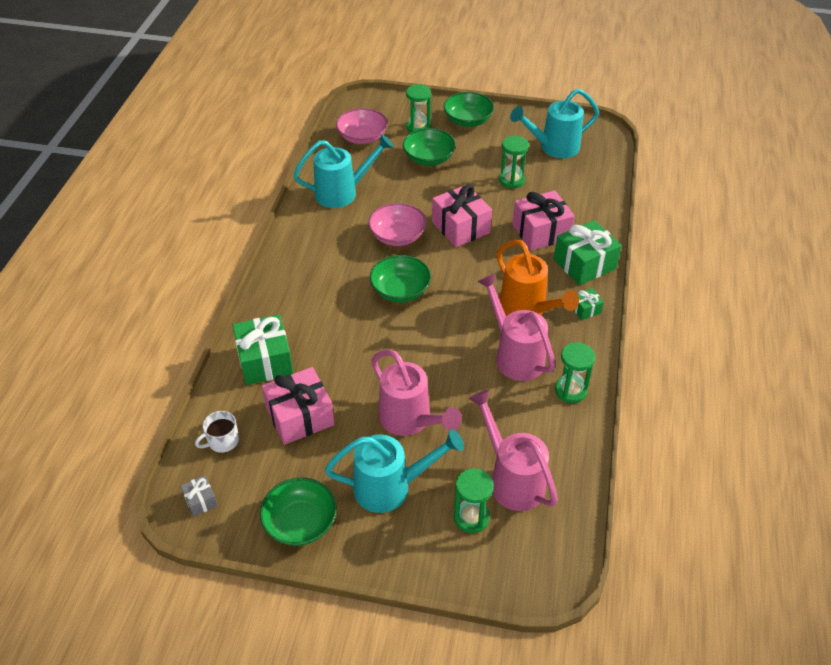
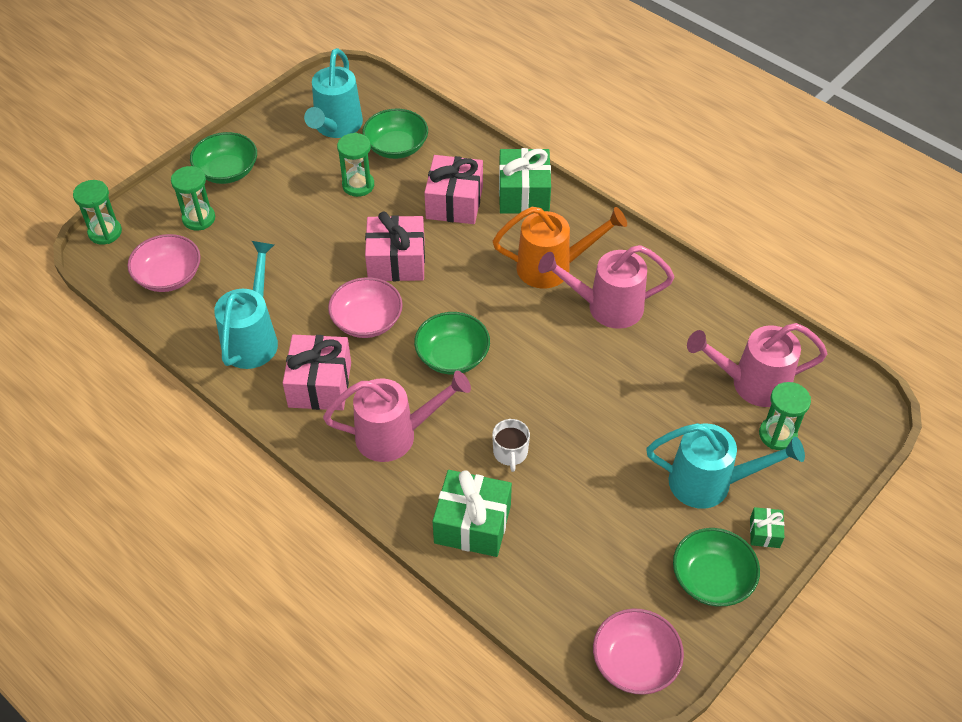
camera: 60 degrees left, 5 degrees up
(200, 501) = (635, 662): grey gift -> pink bowl
(222, 441) = (564, 610): white mug -> white mug (510, 452)
(300, 417) = (574, 523): pink gift -> pink gift (320, 384)
(390, 487) = (709, 483): turquoise watering can -> turquoise watering can turned 75 degrees clockwise
(409, 420) = (636, 429): pink watering can -> pink watering can (395, 435)
(429, 158) = (261, 234): green bowl -> green bowl (396, 147)
(570, 390) = (675, 288): green hourglass -> green hourglass (105, 232)
(585, 309) = (583, 225): green gift -> green gift (764, 533)

